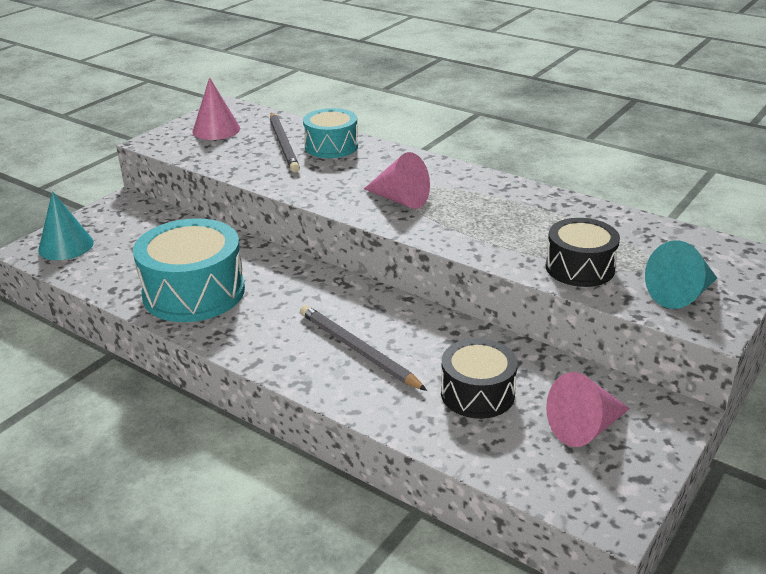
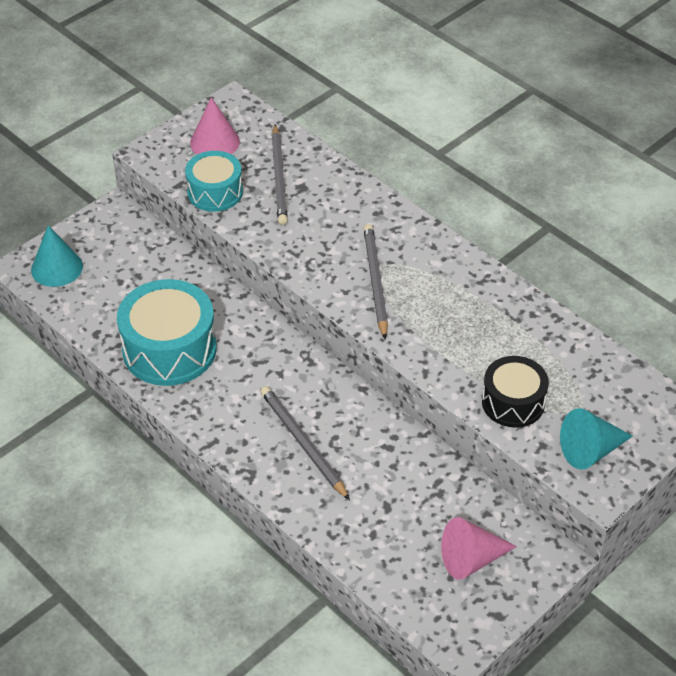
camera: 10 degrees right, 15 degrees up
(331, 146) = (327, 188): turquoise drum -> turquoise drum (215, 192)
(400, 199) = (375, 282): pink cone -> grey pencil
(477, 393) = (393, 508): black drum -> none

